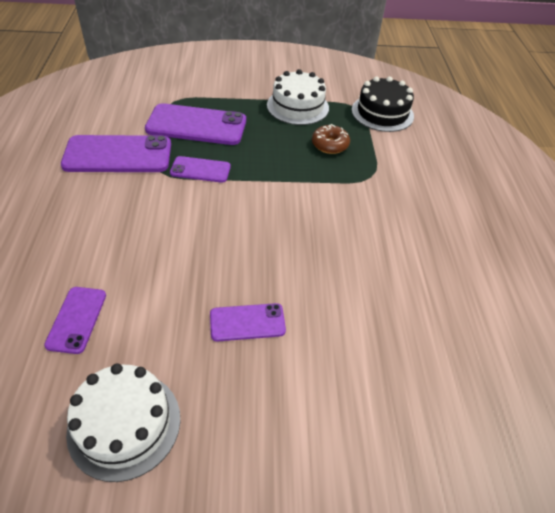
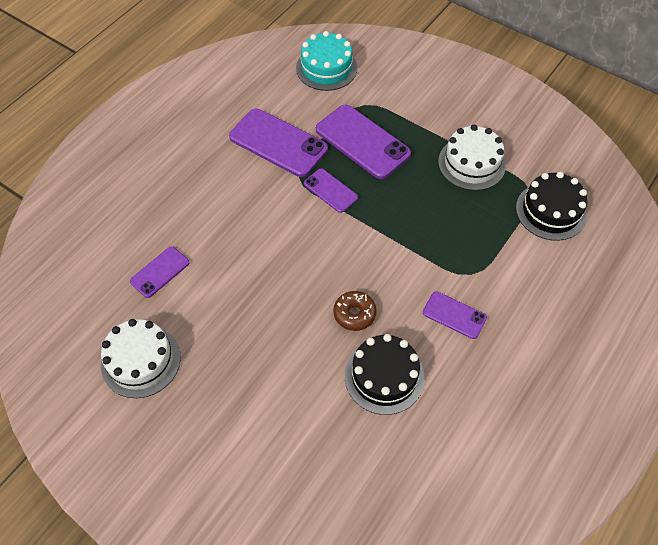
camera: 40 degrees right, 10 degrees up
(117, 88) = (326, 68): none -> turquoise cake
(247, 322) = (262, 341): purple phone -> purple phone (454, 315)
(330, 145) = (463, 221): brown donut -> brown donut (354, 314)
(383, 287) = (384, 376): none -> black cake

